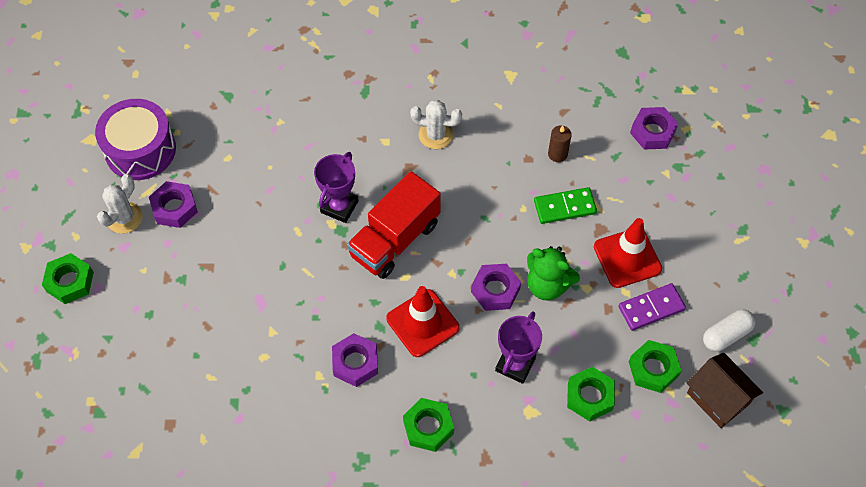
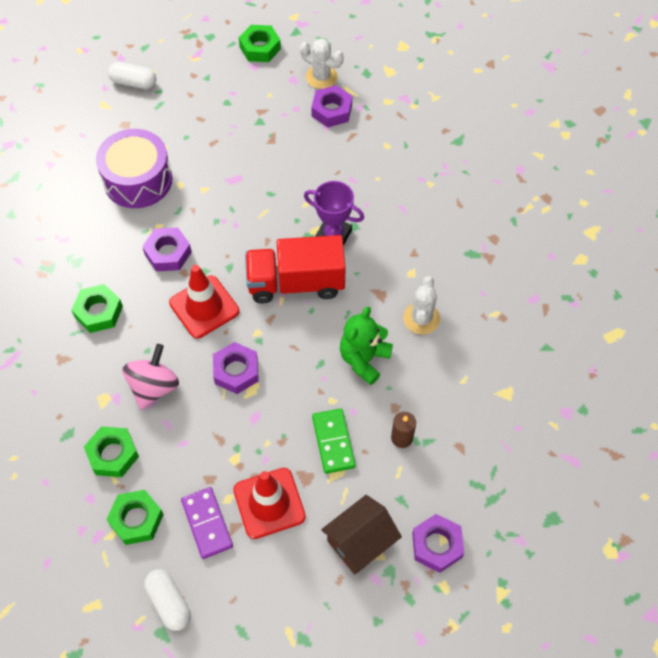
camera: 90 degrees right, 0 degrees up
(104, 420) = (133, 82): none -> white capsule
(140, 150) = (393, 81): purple drum -> purple drum (138, 180)
(395, 240) = (296, 283): red truck -> red truck turned 45 degrees counterclockwise
(515, 364) = (154, 387): purple trophy -> pink spinning top
(547, 285) = (239, 420): green teddy bear -> green teddy bear (364, 359)
(718, 398) = (97, 584): brown house -> brown house (360, 542)

